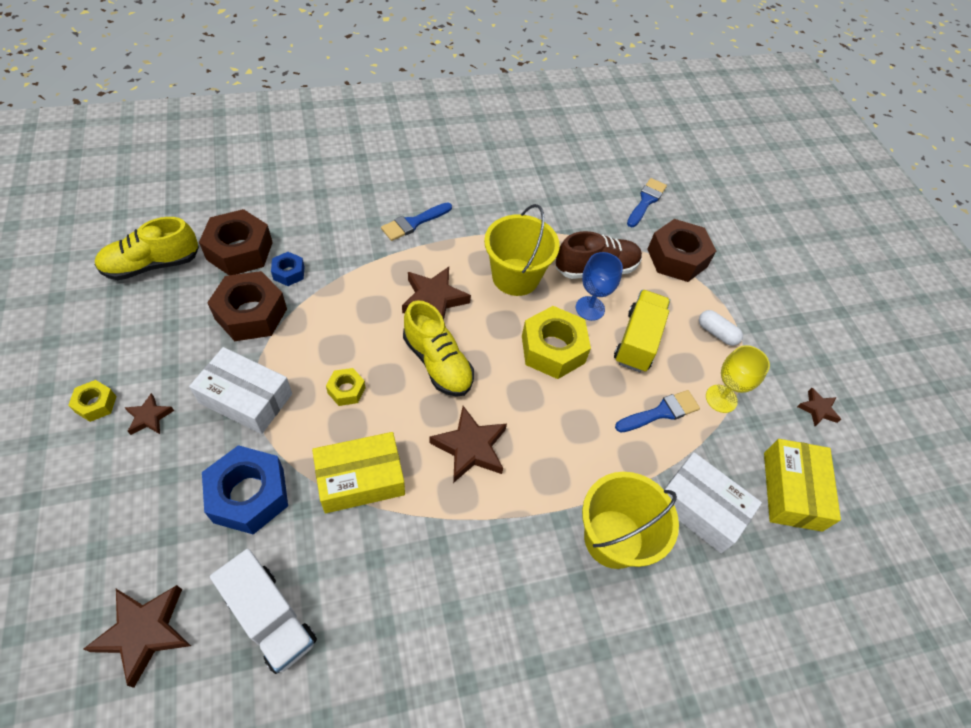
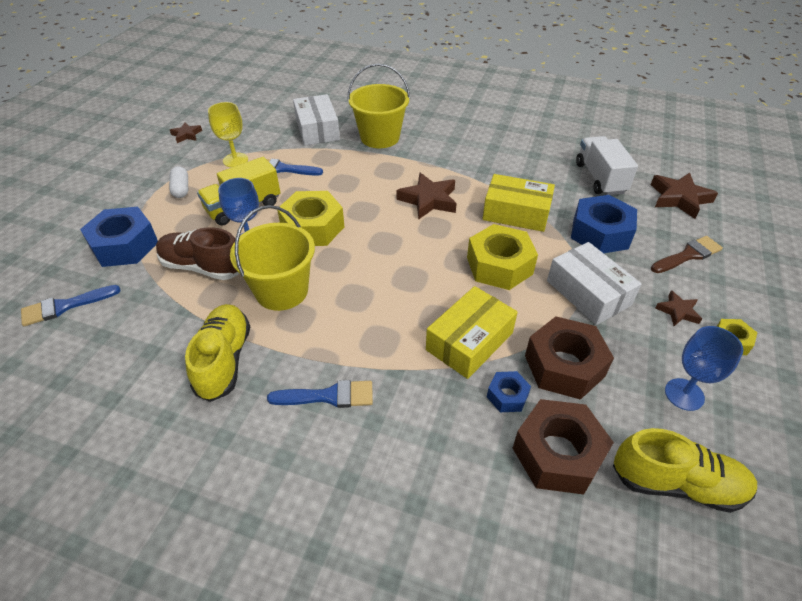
camera: 140 degrees left, 10 degrees down
(135, 510) = (688, 255): none -> brown brush
(145, 331) = (684, 394): none -> blue goblet
(346, 390) = (499, 266): yellow nut -> yellow nut, size x1.98
(434, 299) = (374, 304): brown star -> none
(437, 363) = (411, 255): yellow shoe -> yellow shoe (224, 360)
(677, 258) = (125, 245): brown nut -> blue nut
(792, 491) = (258, 117): yellow box -> yellow box (469, 341)

